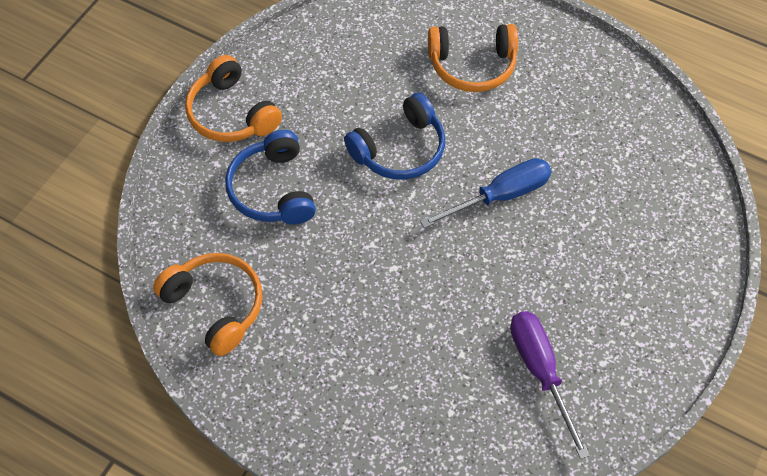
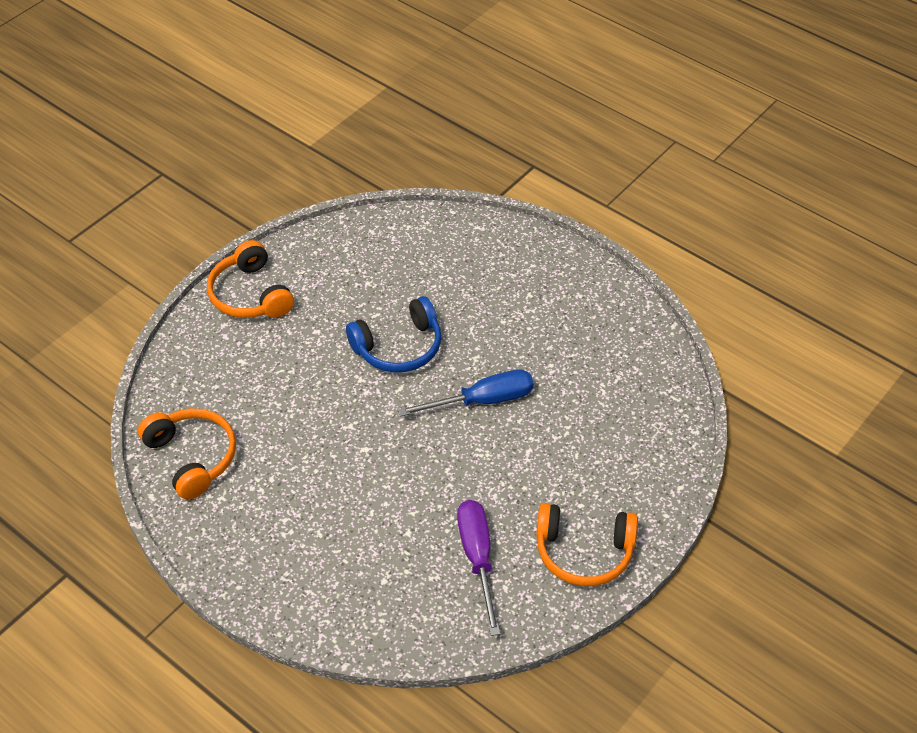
camera: 10 degrees right, 10 degrees down
(273, 189) = (271, 365): blue headphones -> none
(472, 65) = (488, 282): orange headphones -> orange headphones (584, 552)

